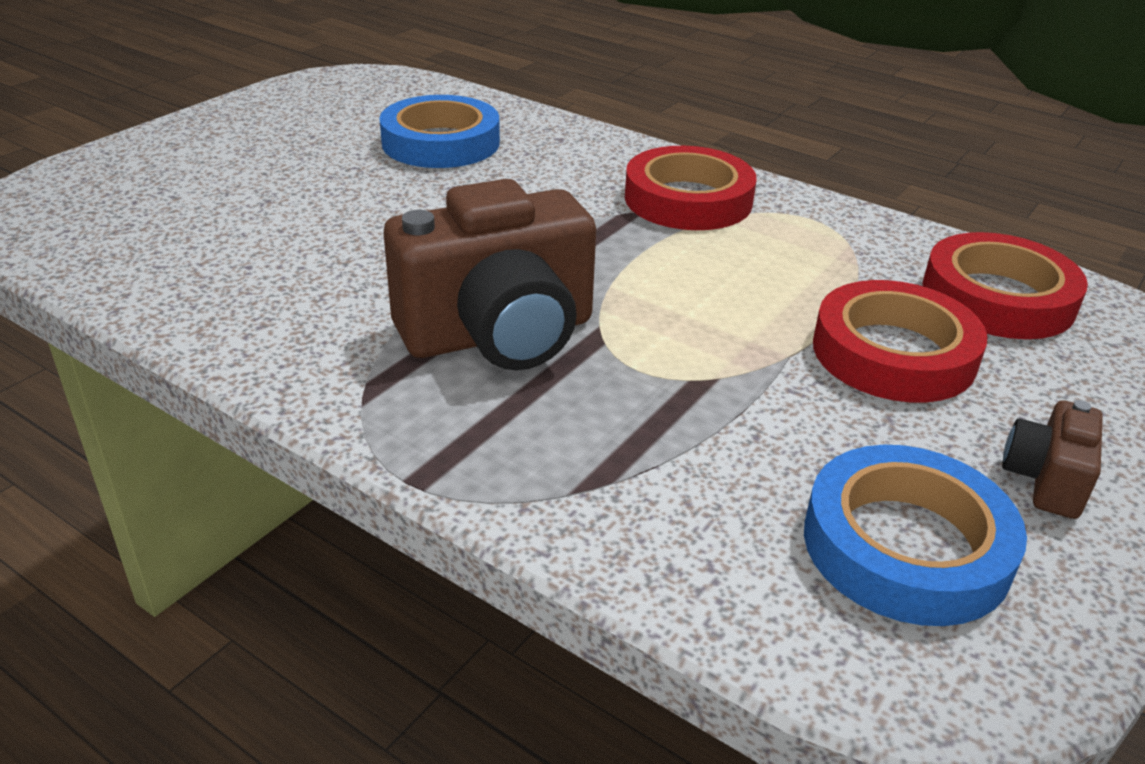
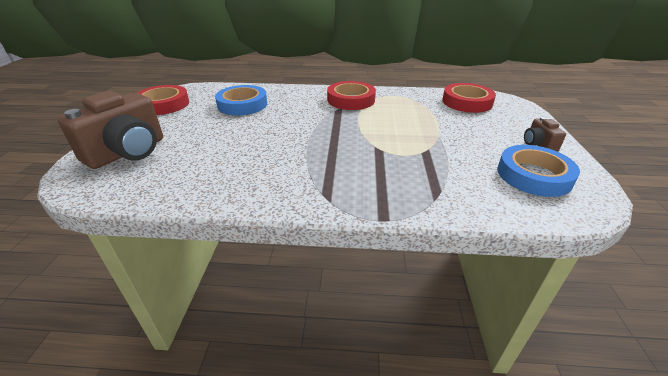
camera: 30 degrees left, 0 degrees up
(499, 335) = (347, 160): brown camera -> brown camera (128, 152)
(893, 353) = (462, 125): red tape -> red tape (163, 104)

